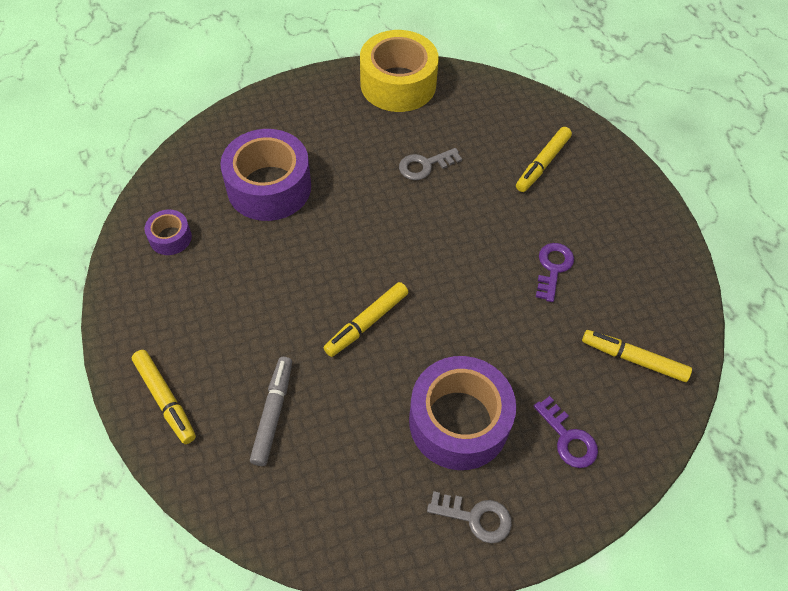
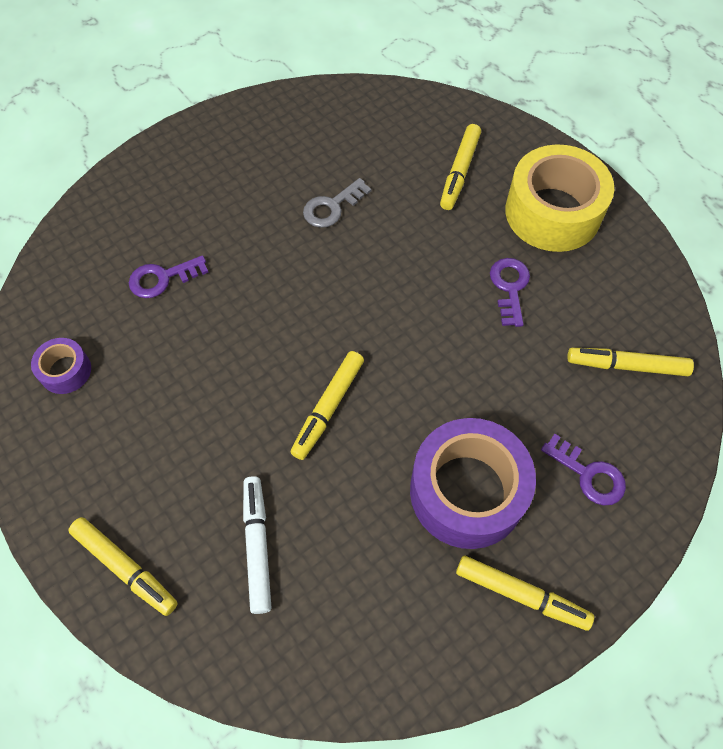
camera: 15 degrees left, 5 degrees up
(269, 187) = (162, 278): purple tape -> purple key
(273, 413) = (257, 545): grey marker -> white marker
(398, 84) = (270, 119): yellow tape -> yellow tape (552, 212)
(475, 517) = (521, 595): grey key -> yellow marker

